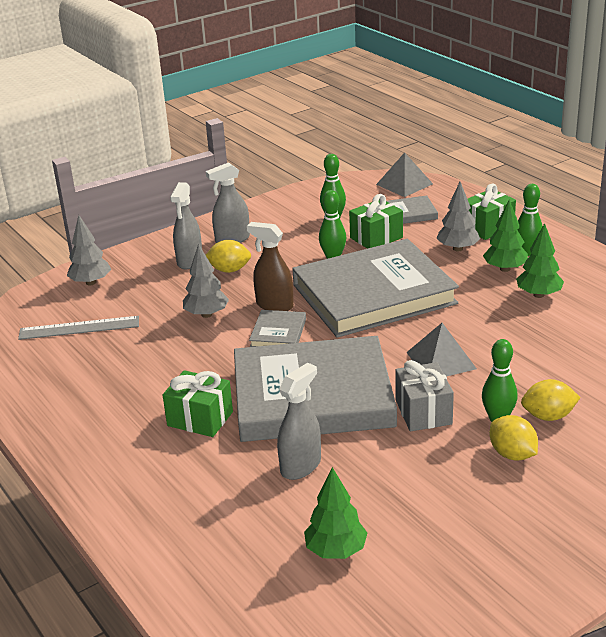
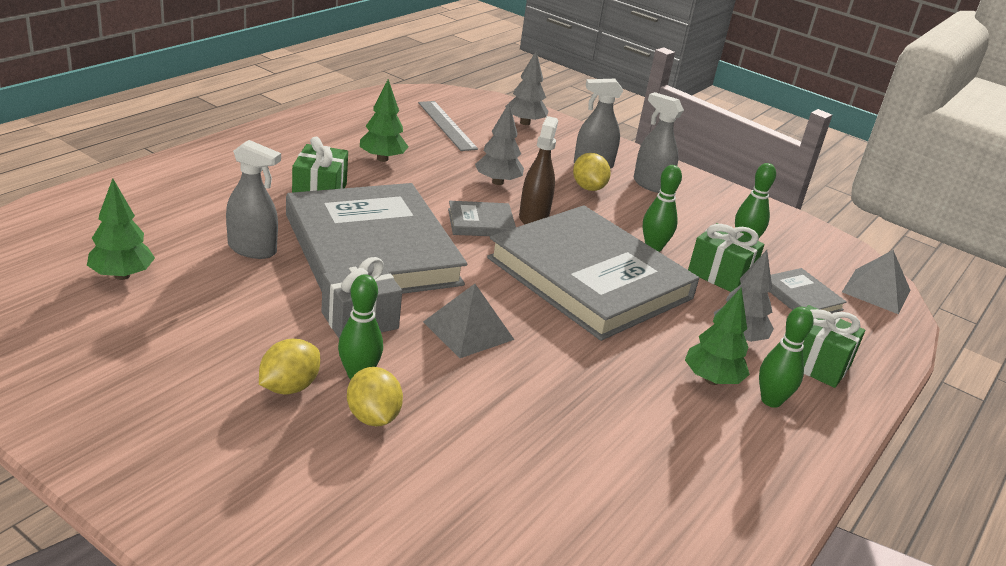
camera: 65 degrees right, 0 degrees up
(538, 295) = (661, 411): green tree -> green tree (382, 159)

